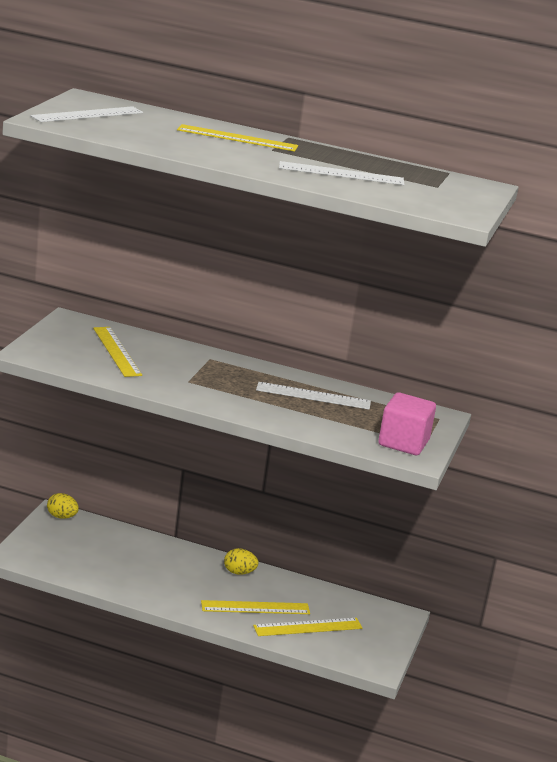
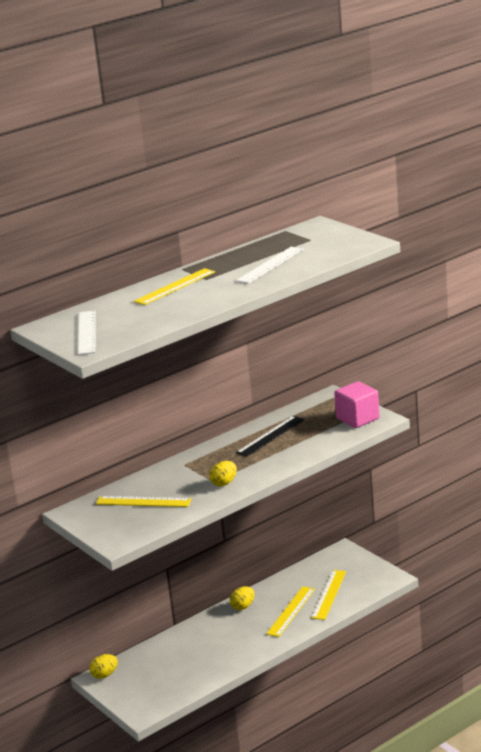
camera: 50 degrees left, 0 degrees up
(189, 388) = (224, 483): none -> yellow egg
(313, 396) = (270, 436): white ruler -> black ruler

